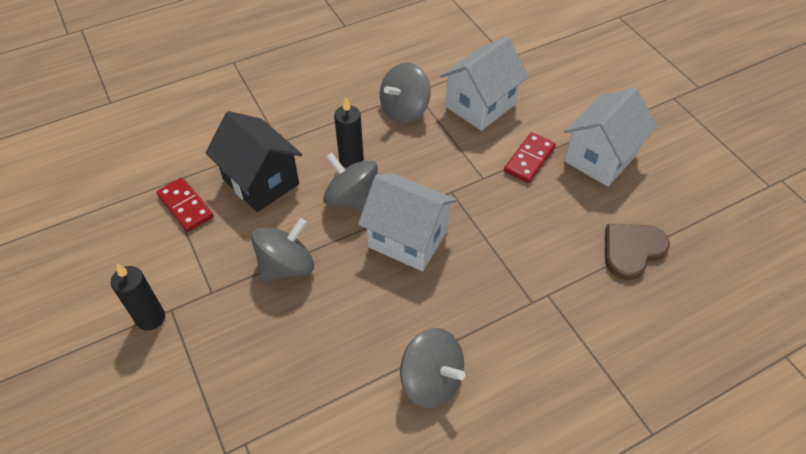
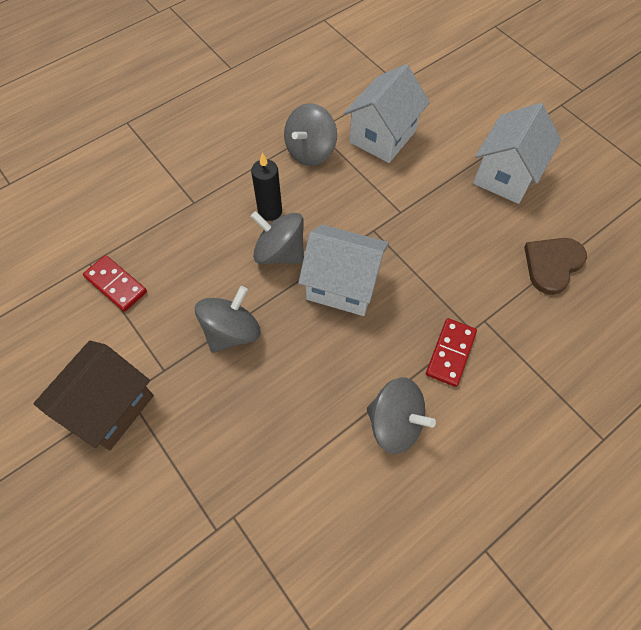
camera: 10 degrees left, 10 degrees up
(150, 318) = (109, 407): black candle -> brown house
(261, 182) = (185, 247): black house -> none
(529, 159) = (440, 186): red domino -> red domino (450, 353)

